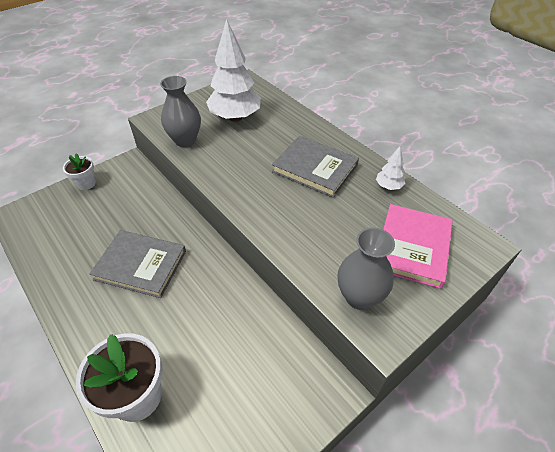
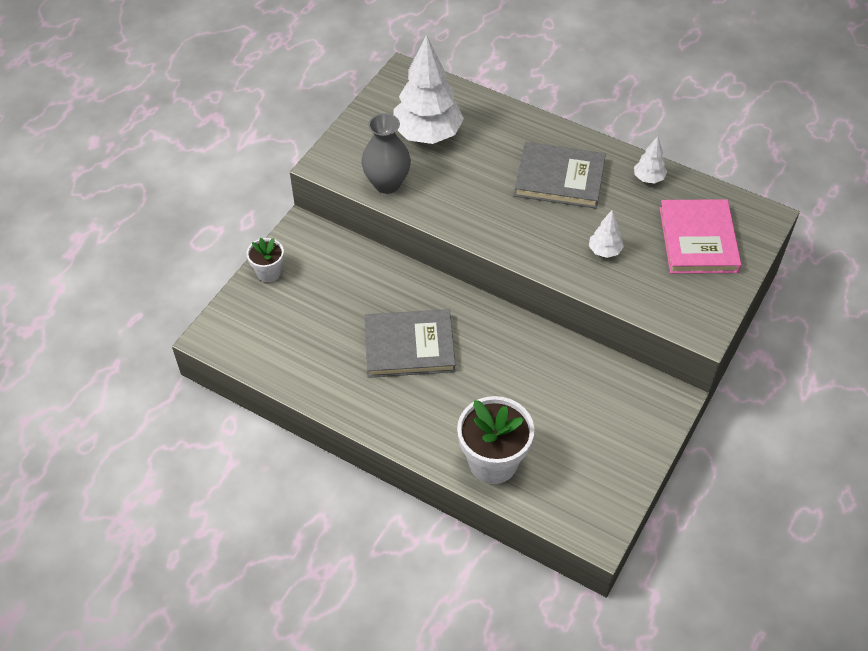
camera: 20 degrees left, 5 degrees up
(322, 233) = (604, 251): none -> white tree
(359, 297) = (668, 303): grey vase -> none

